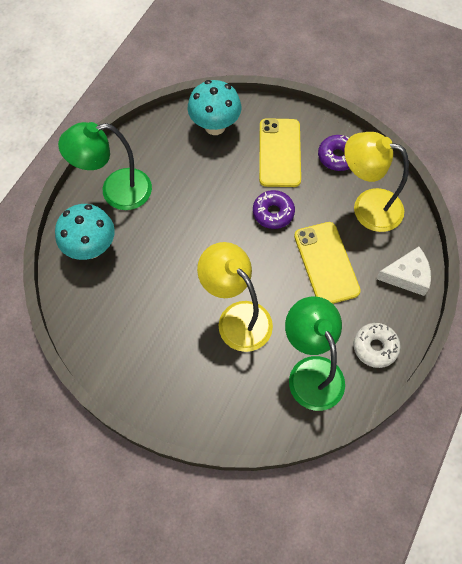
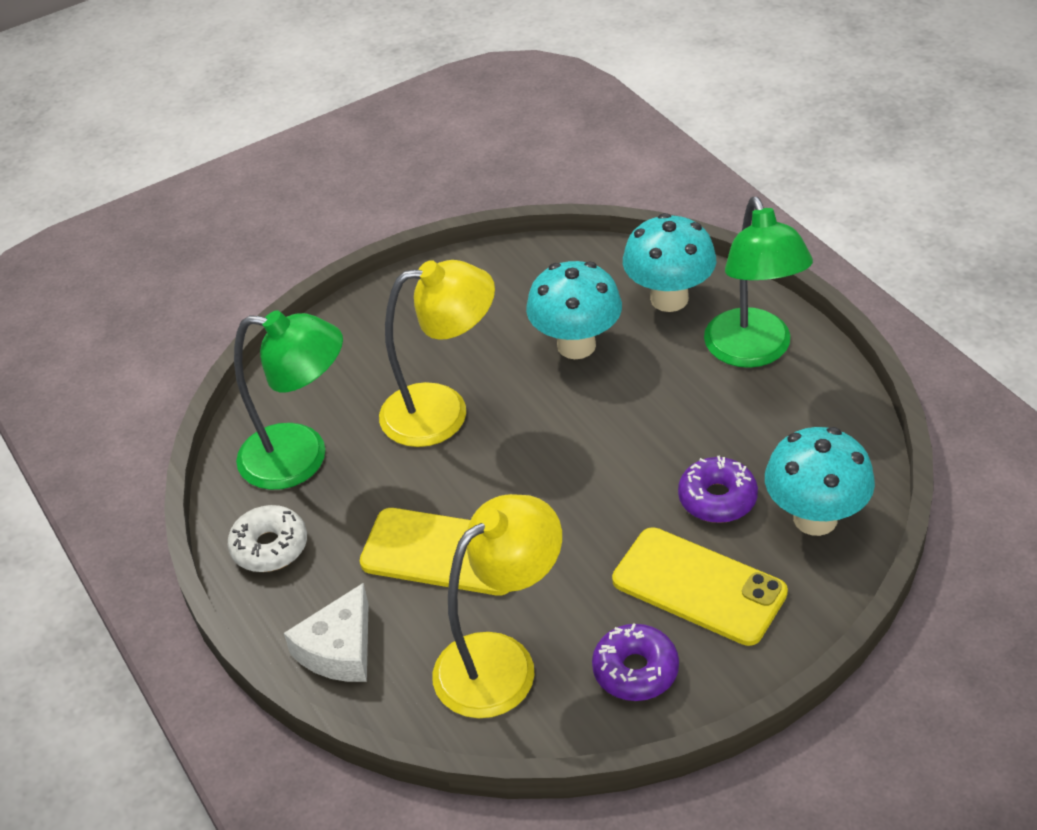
camera: 125 degrees right, 20 degrees down
(116, 191) = (753, 352): green lamp -> green lamp turned 150 degrees clockwise
(151, 276) = (576, 345): none -> turquoise mushroom
(273, 213) = (583, 525): purple donut -> purple donut (717, 498)

